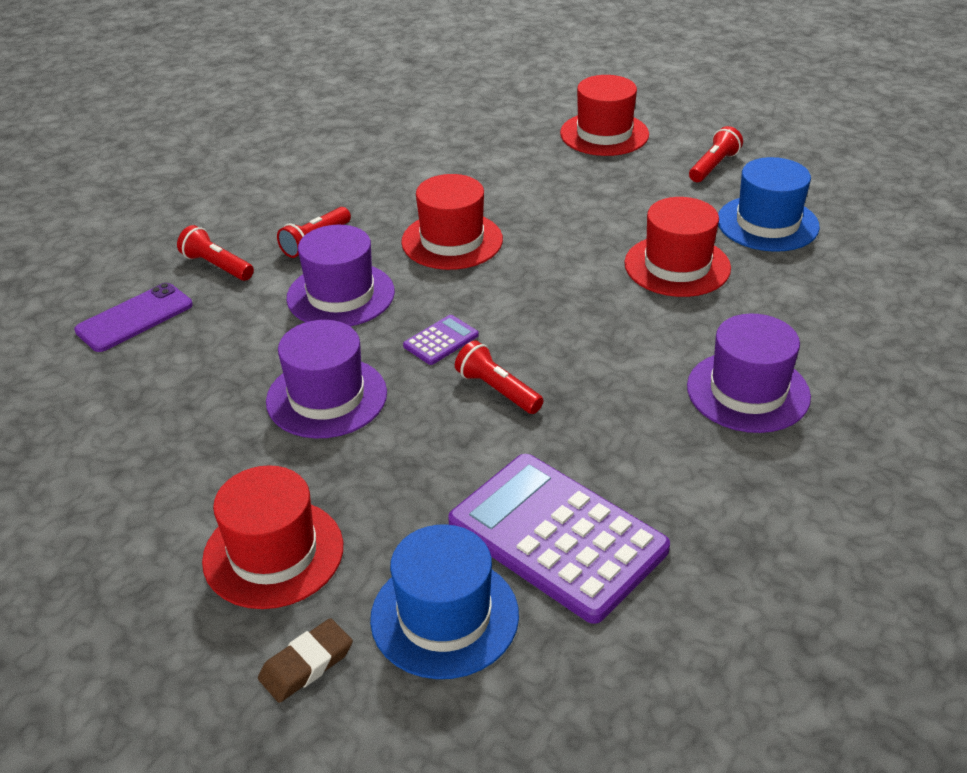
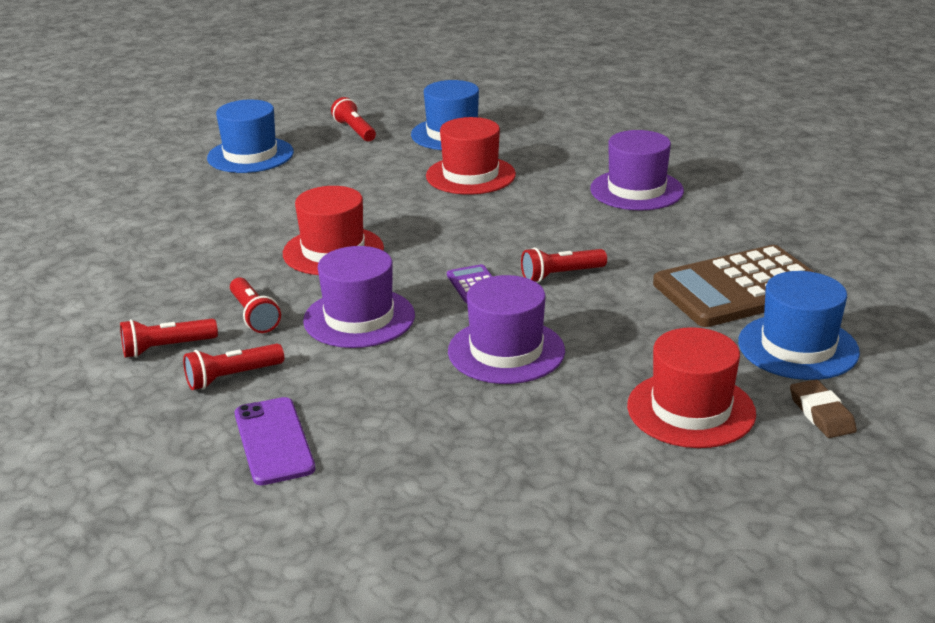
camera: 65 degrees left, 10 degrees down
(246, 221) = (167, 348): none -> red flashlight
(557, 536) = (740, 288): purple calculator -> brown calculator
(604, 134) = (250, 155): red hat -> blue hat

